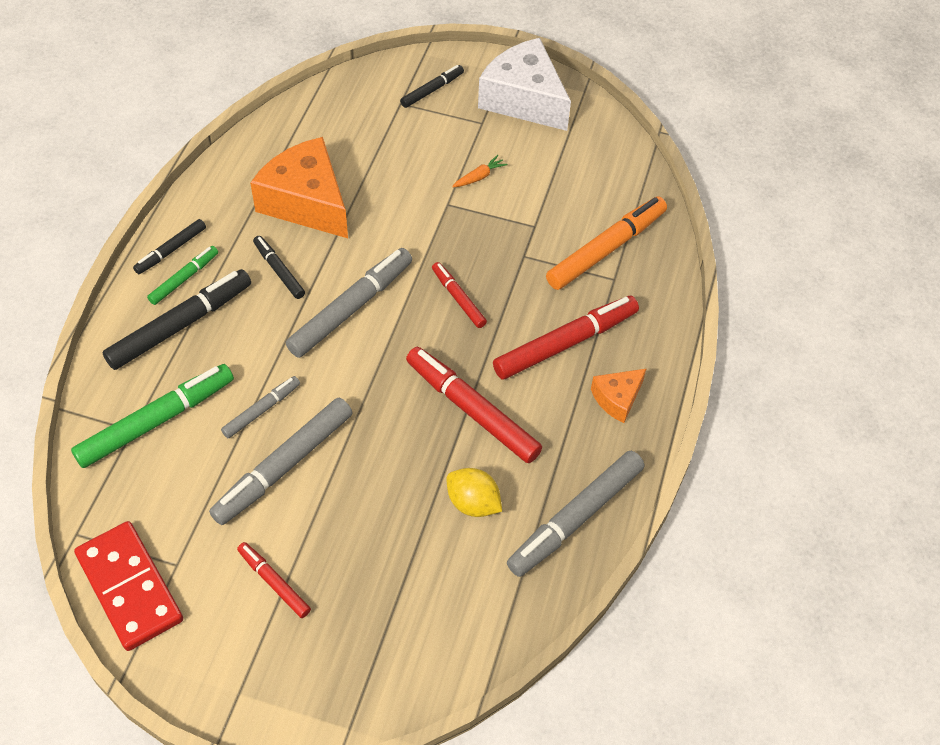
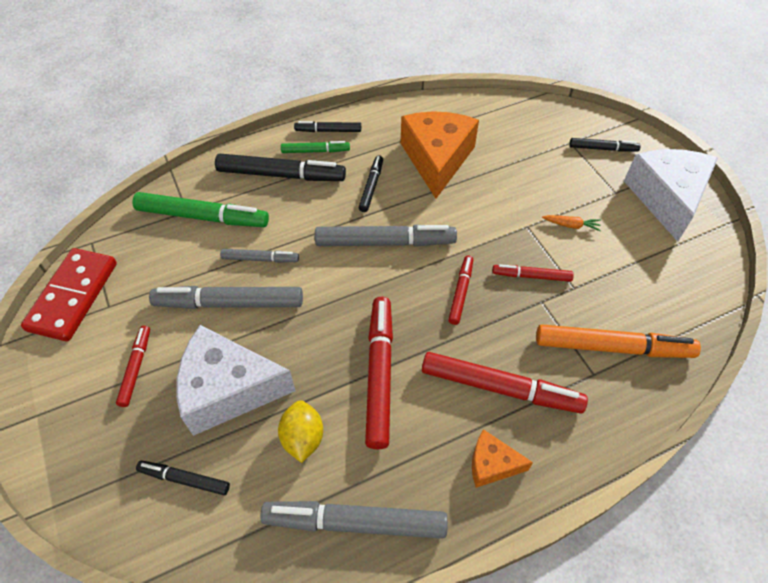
camera: 50 degrees right, 0 degrees up
(372, 526) = (228, 389): none -> white cheese
(424, 611) = (184, 479): none -> black marker
(495, 242) = (531, 276): none -> red marker

